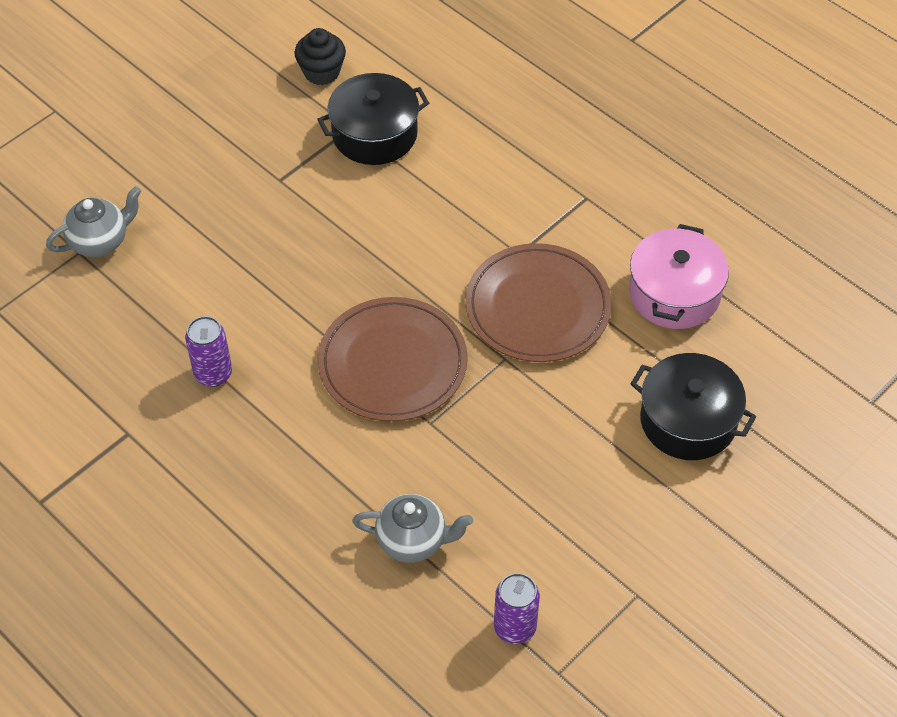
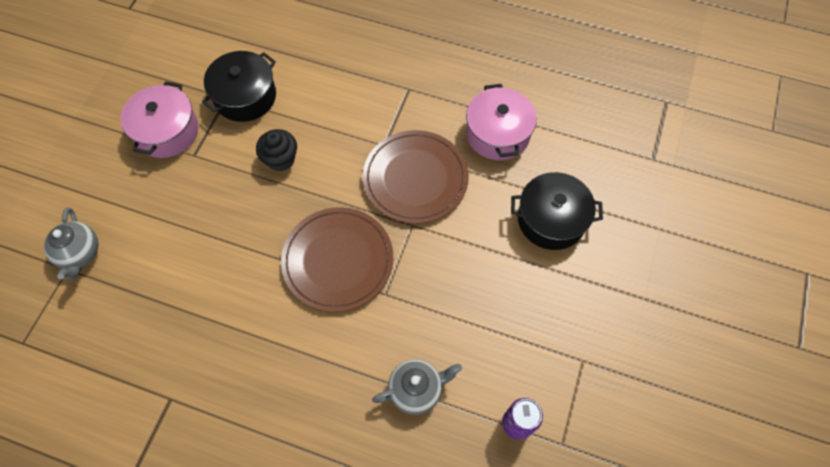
camera: 25 degrees left, 10 degrees up
(100, 241) = (80, 254): grey teapot -> grey teapot turned 135 degrees clockwise
(213, 374) = (213, 323): purple can -> none
(261, 141) = (167, 131): none -> pink pot
(321, 72) = (187, 65): black cupcake -> black cupcake (280, 159)

